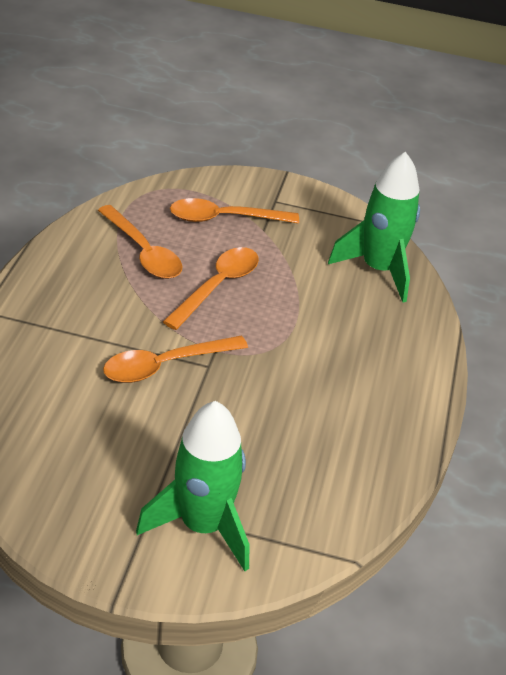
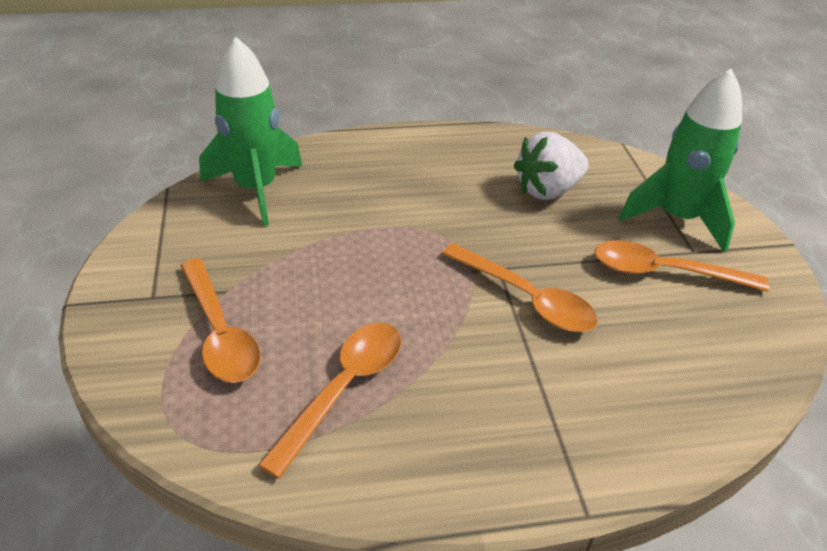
camera: 110 degrees left, 0 degrees up
(217, 286) = (367, 298): orange spoon -> orange spoon (664, 272)
(296, 447) = (547, 190): none -> white strawberry

